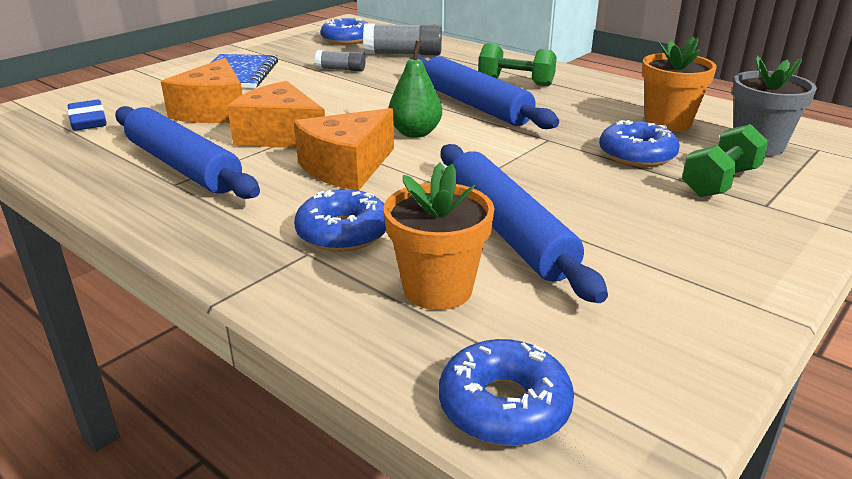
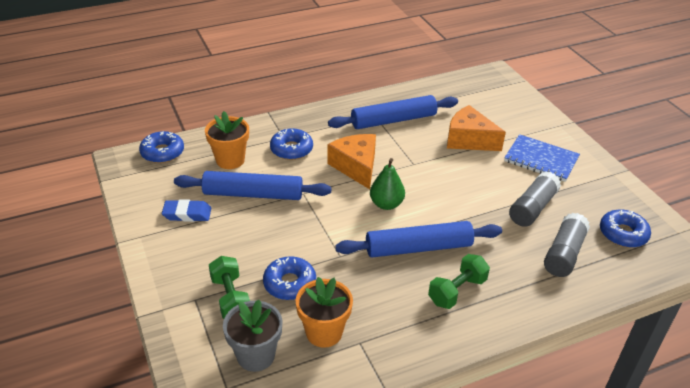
camera: 115 degrees right, 10 degrees up
(88, 121) = (476, 100): blue eraser -> blue eraser (187, 214)
(281, 136) = (414, 155): orange cheese -> none
(341, 69) = (532, 208): grey glue stick -> grey glue stick, size x1.70

